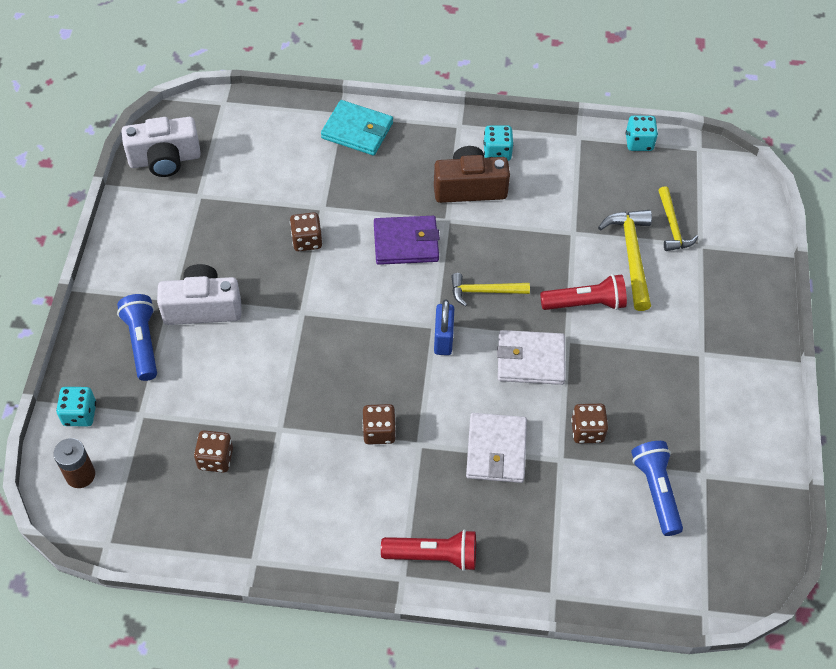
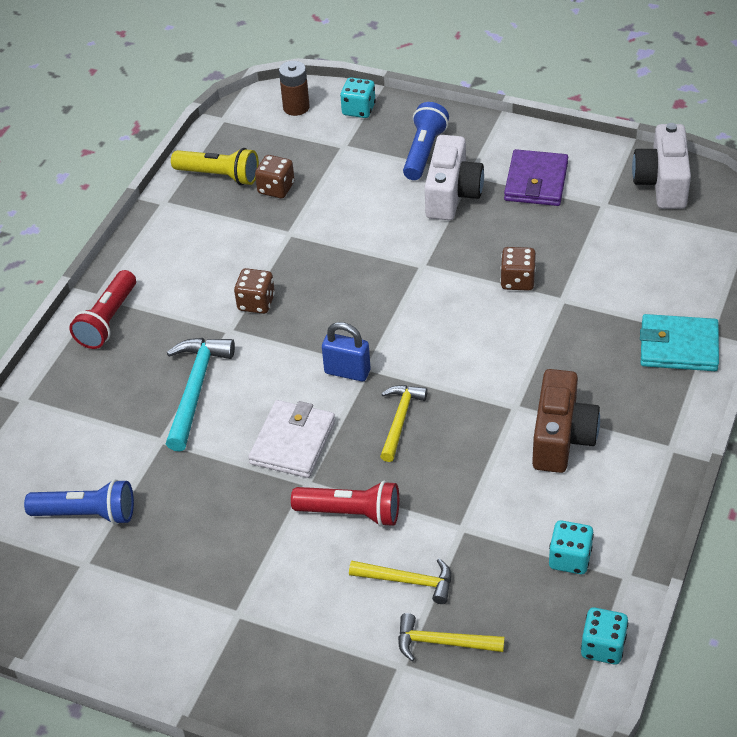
camera: 110 degrees right, 10 degrees down
(142, 342) = (424, 152): blue flashlight -> blue flashlight turned 75 degrees counterclockwise
(203, 518) = (219, 176): none -> yellow flashlight
(357, 131) = (678, 346): turquoise wallet -> turquoise wallet turned 60 degrees clockwise
(406, 243) = (491, 363): purple wallet -> purple wallet (536, 182)
(496, 450) = (196, 389): white wallet -> turquoise hammer
(497, 152) = (616, 478): turquoise dice -> turquoise dice (570, 559)
(585, 303) = (351, 513): red flashlight -> red flashlight turned 90 degrees counterclockwise
(587, 431) = (184, 471): brown dice -> none
(631, 255) = (408, 581): yellow hammer -> yellow hammer, size x0.66

